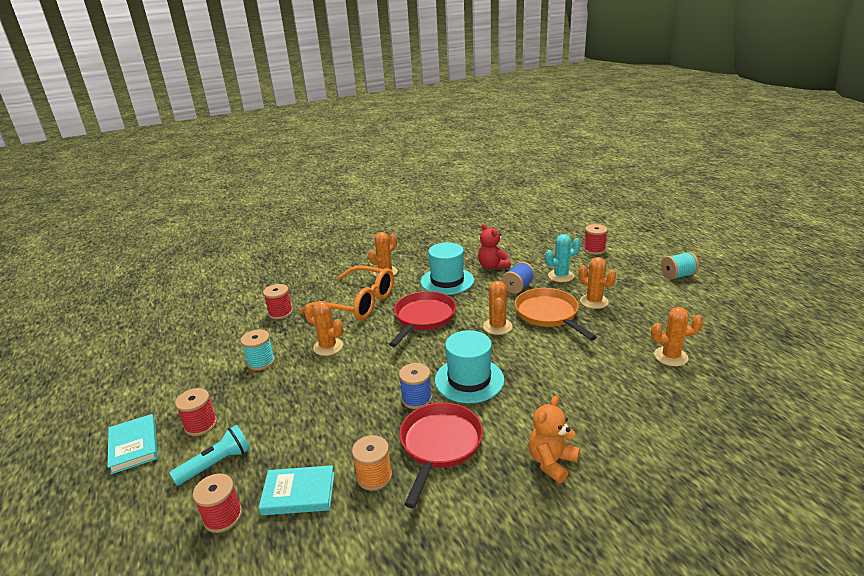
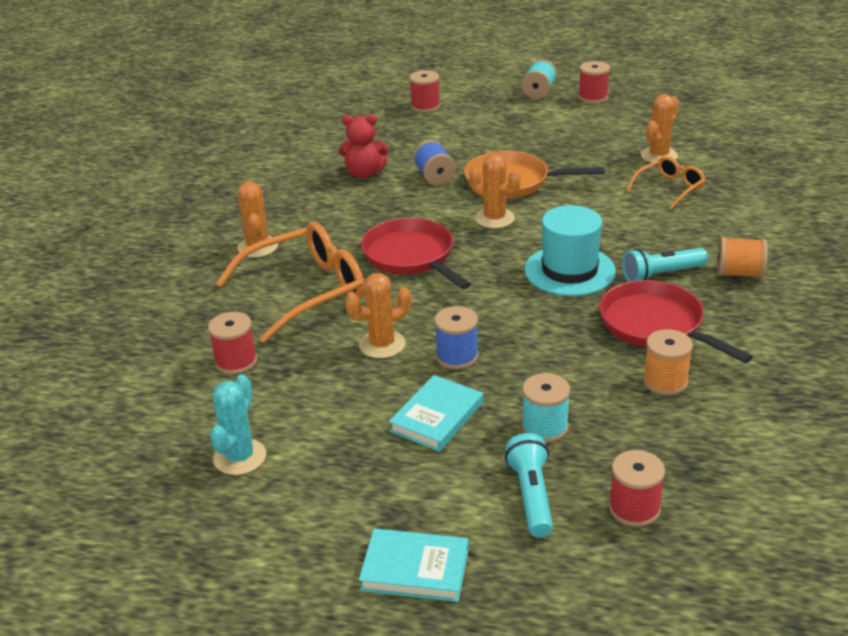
camera: 55 degrees left, 5 degrees up
(201, 425) = (433, 495): red spool -> red spool (593, 97)
(261, 362) = (345, 409): turquoise spool -> turquoise spool (545, 427)
(298, 493) = (645, 441): turquoise book -> turquoise book (437, 417)
(416, 399) = (565, 314): blue spool -> blue spool (457, 356)
(447, 281) = (351, 213): turquoise hat -> none
(507, 422) = (661, 275): none -> turquoise flashlight
(551, 462) = (739, 274): orange teddy bear -> orange spool
(561, 276) = (449, 145): turquoise cactus -> turquoise cactus (240, 457)
(594, 301) = (523, 150): orange cactus -> none
(631, 380) = (670, 188): none -> orange glasses

